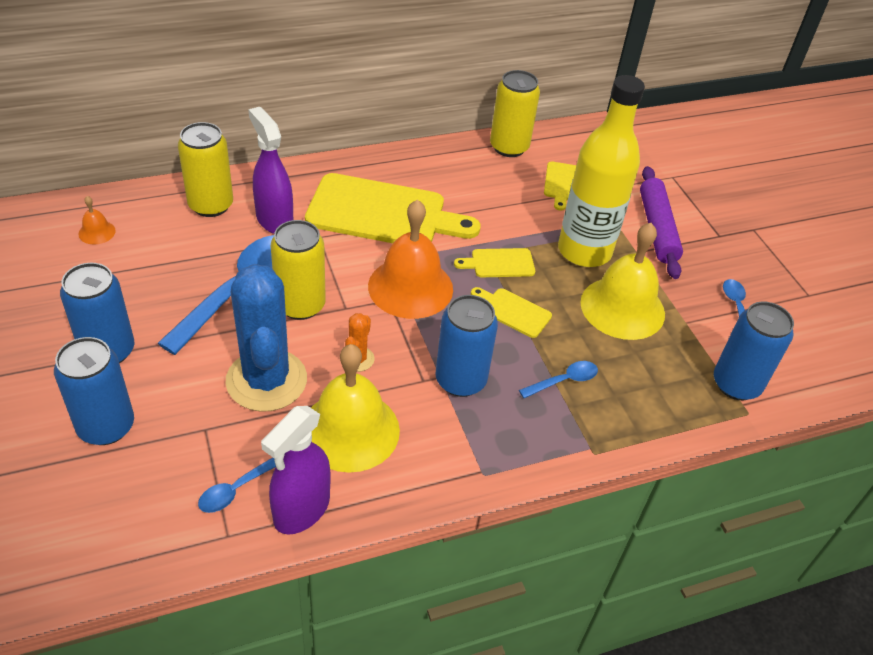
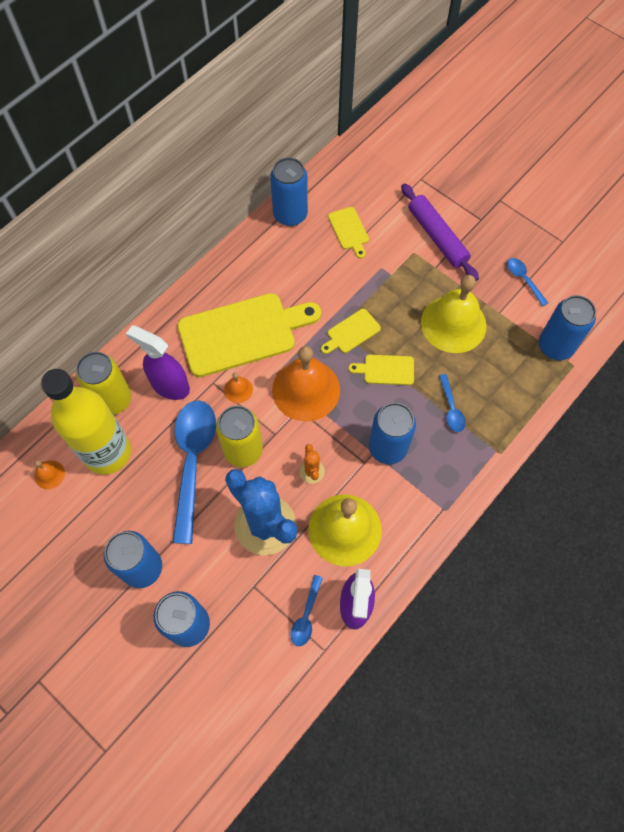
camera: 25 degrees left, 20 degrees up
(339, 254) = (238, 389): none -> orange bell
(509, 147) = (290, 215): yellow can -> blue can
(563, 381) = (451, 408): blue spoon -> blue spoon turned 135 degrees clockwise
(584, 251) = (401, 287): yellow bottle -> yellow bottle (107, 453)

